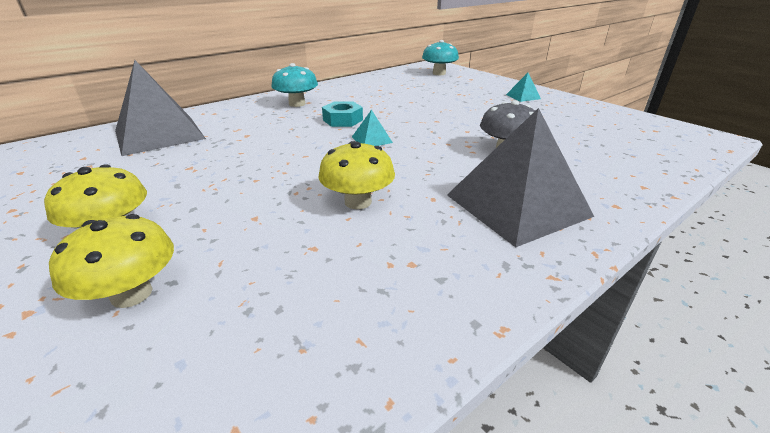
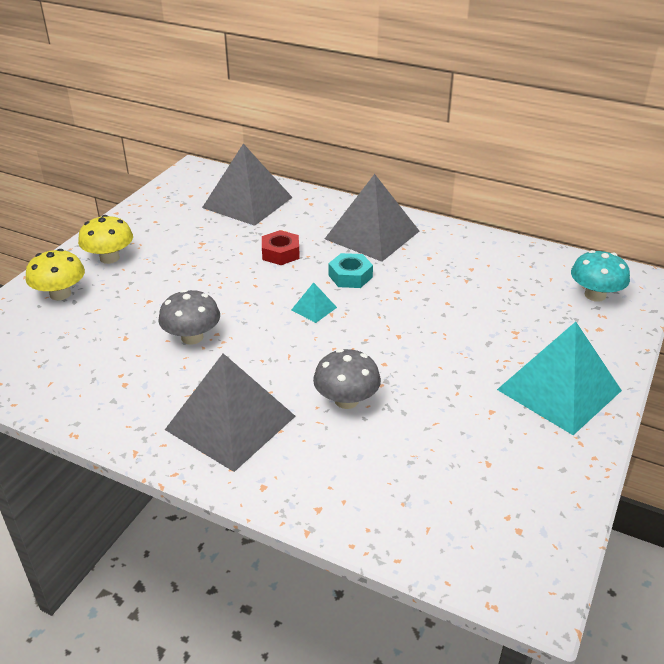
camera: 65 degrees right, 5 degrees up
(270, 136) = (281, 253): none -> red nut
(297, 104) = (372, 234): turquoise mushroom -> grey pyramid
(358, 202) = (192, 337): yellow mushroom -> grey mushroom
(523, 96) = (559, 390): turquoise pyramid -> turquoise pyramid, size x2.38

